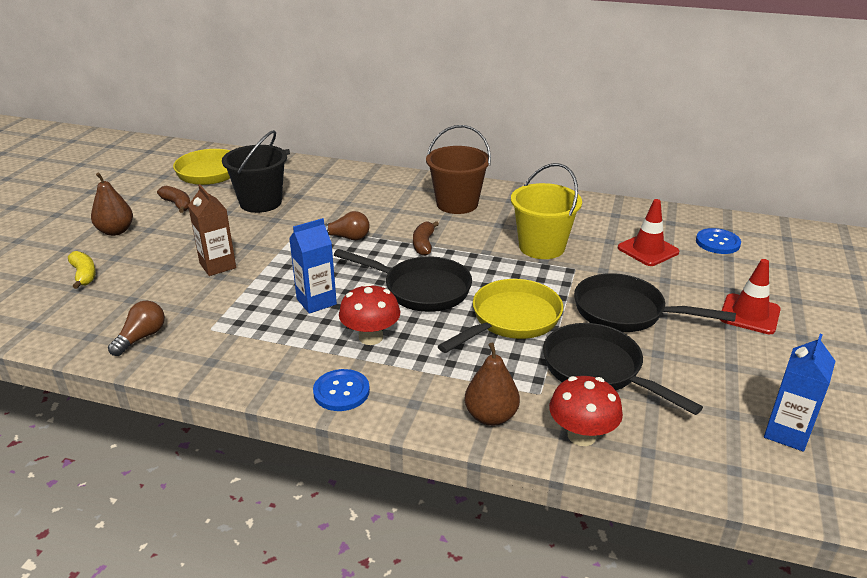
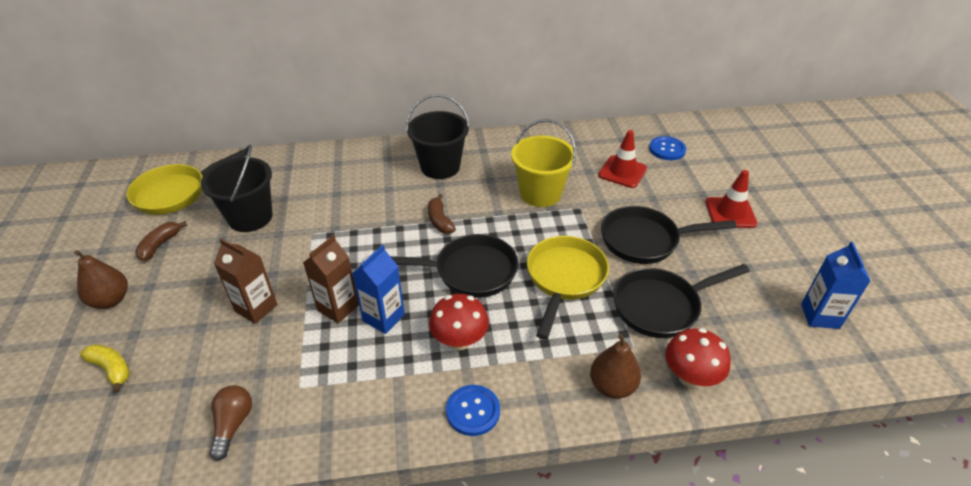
camera: 25 degrees left, 10 degrees up
(177, 204) = (160, 245): brown banana -> brown banana turned 90 degrees counterclockwise
(283, 283) = (338, 307): none -> brown carton
(346, 237) = (364, 234): brown light bulb -> none
(457, 204) = (440, 167): brown bucket -> black bucket
(598, 370) = (661, 306): black pan -> black pan turned 45 degrees counterclockwise

